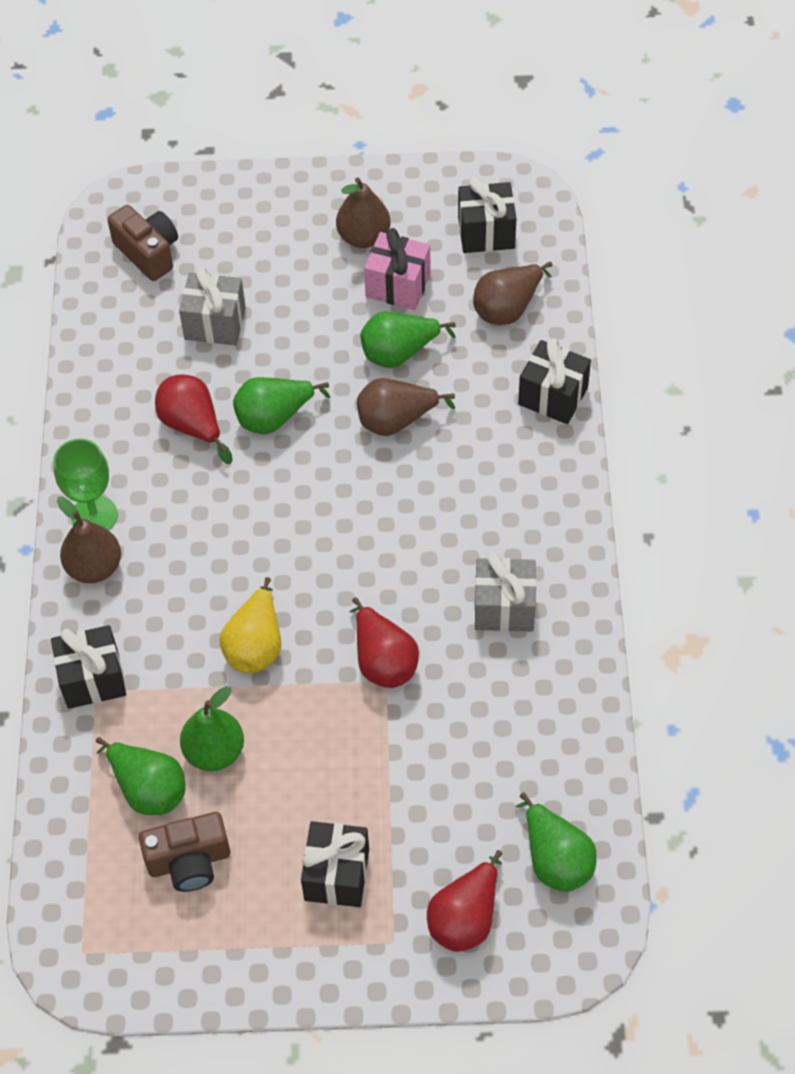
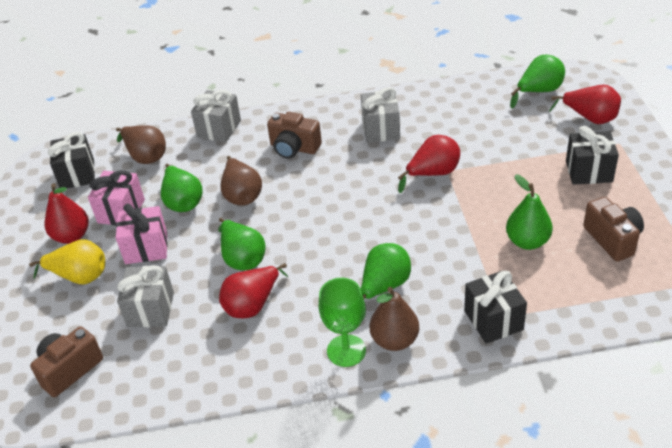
camera: 95 degrees left, 15 degrees down
(148, 788) = (569, 270): green pear -> green pear (384, 287)
(256, 645) = (438, 235): yellow pear -> yellow pear (79, 276)
(320, 315) = (146, 248): none -> pink gift
(363, 237) = (72, 236): brown pear -> red pear
(484, 489) = (294, 148): none -> brown camera
(553, 396) = (219, 129): black gift -> grey gift

